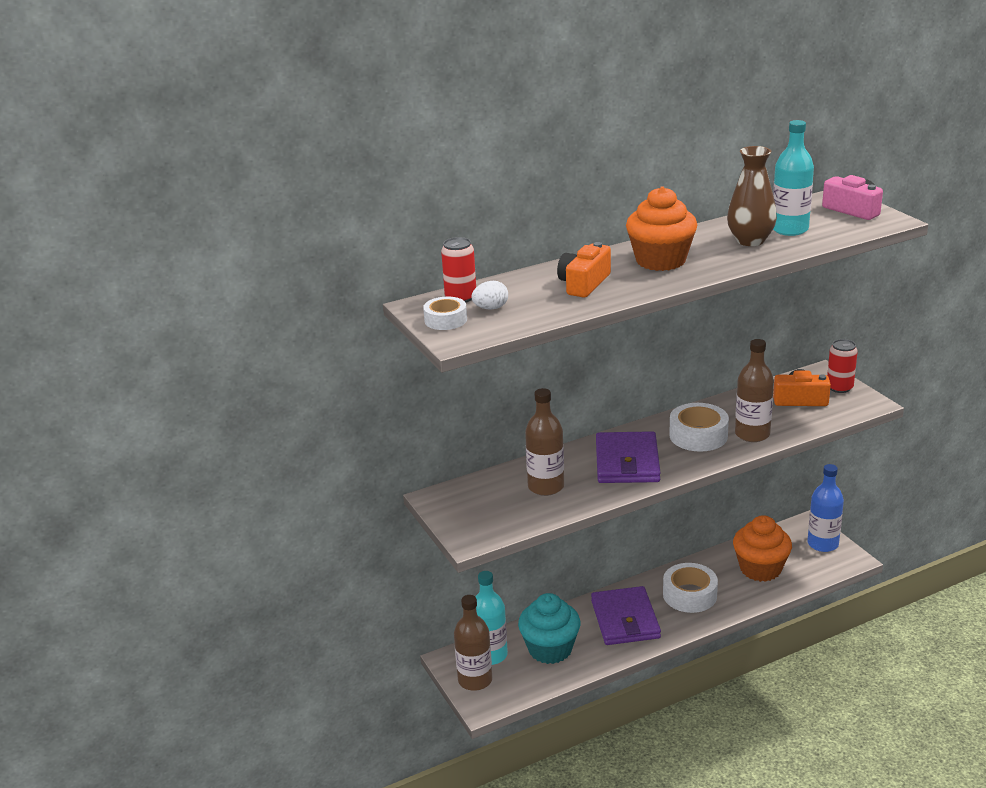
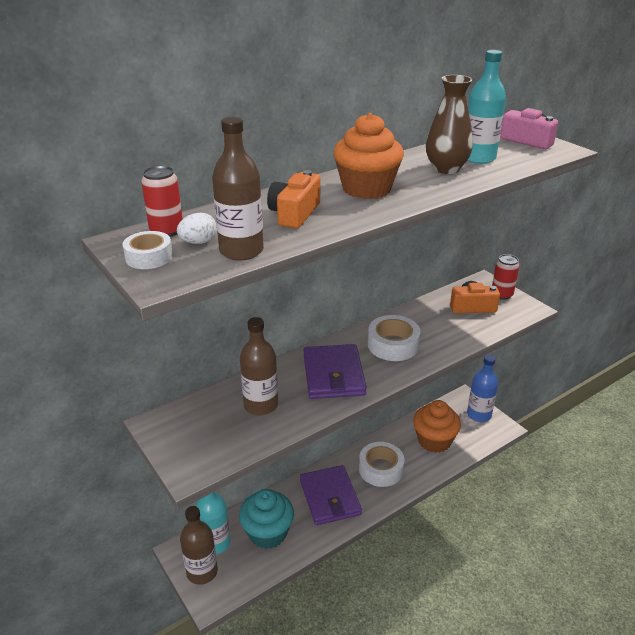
camera: 10 degrees left, 5 degrees up
(752, 434) = (439, 342): brown bottle -> brown bottle (241, 251)

